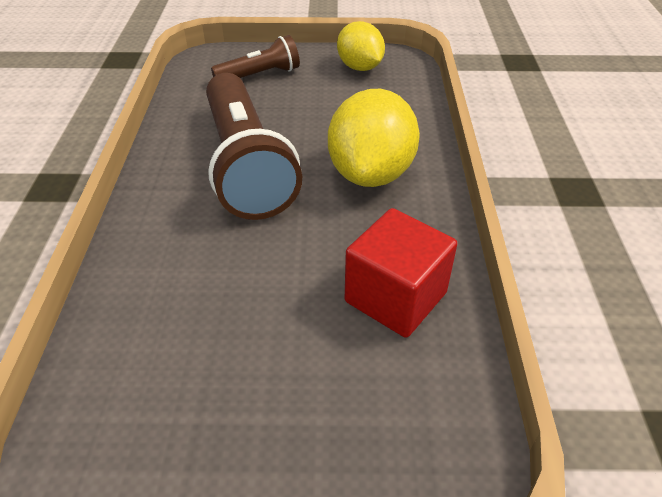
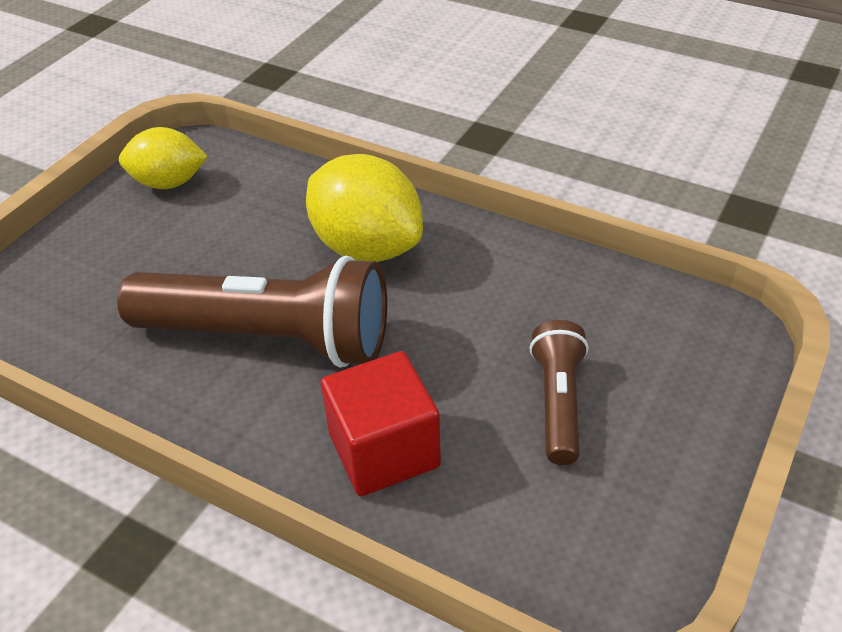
camera: 60 degrees left, 0 degrees up
(260, 75) = (93, 270): brown flashlight -> brown flashlight (558, 403)
(395, 297) = (545, 296): red cube -> red cube (384, 450)

